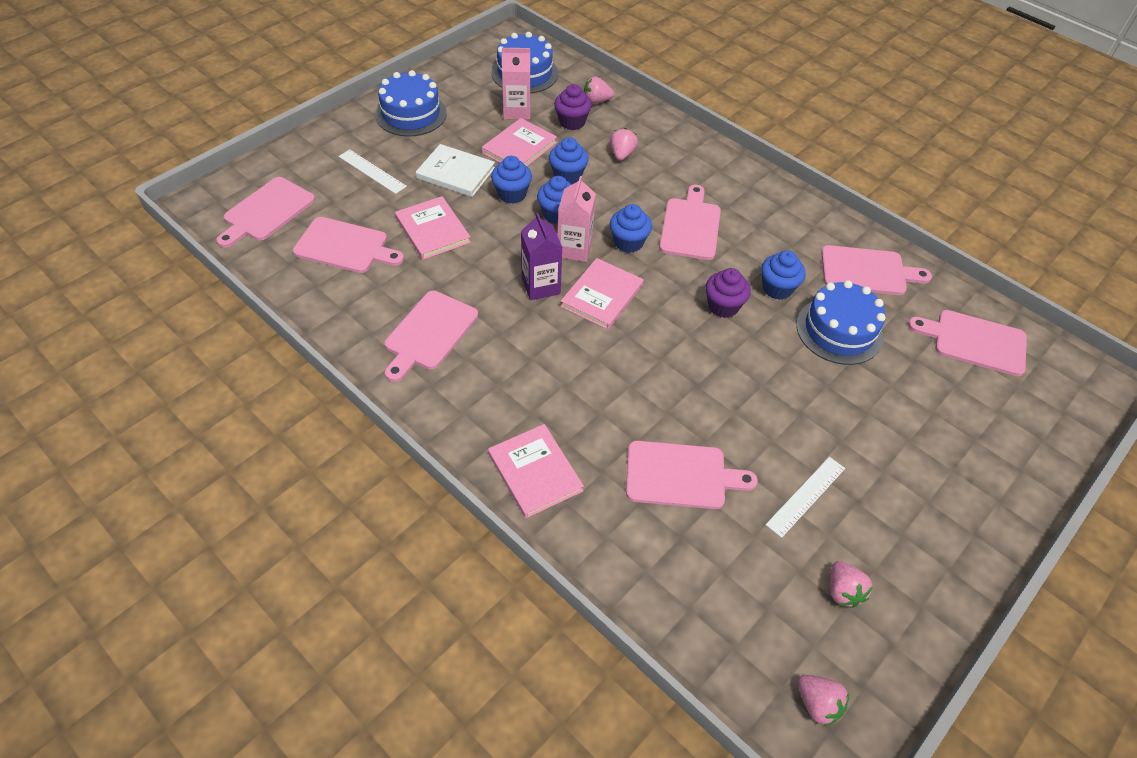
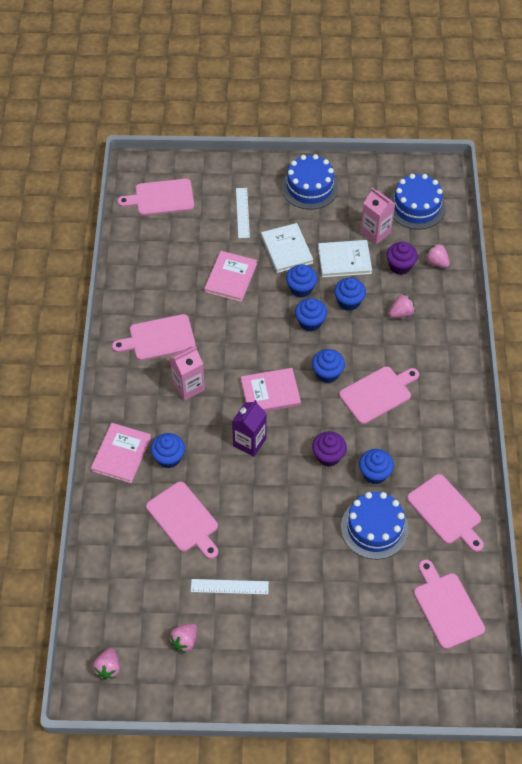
camera: 50 degrees right, 5 degrees up
(345, 246) = (175, 252): pink cutting board -> none
(519, 148) = (344, 260): pink book -> white book
(541, 286) = (245, 359): purple carton -> purple carton (249, 442)
(574, 249) = (292, 352): pink carton -> pink carton (188, 386)
(588, 432) = (169, 458): none -> blue cupcake

